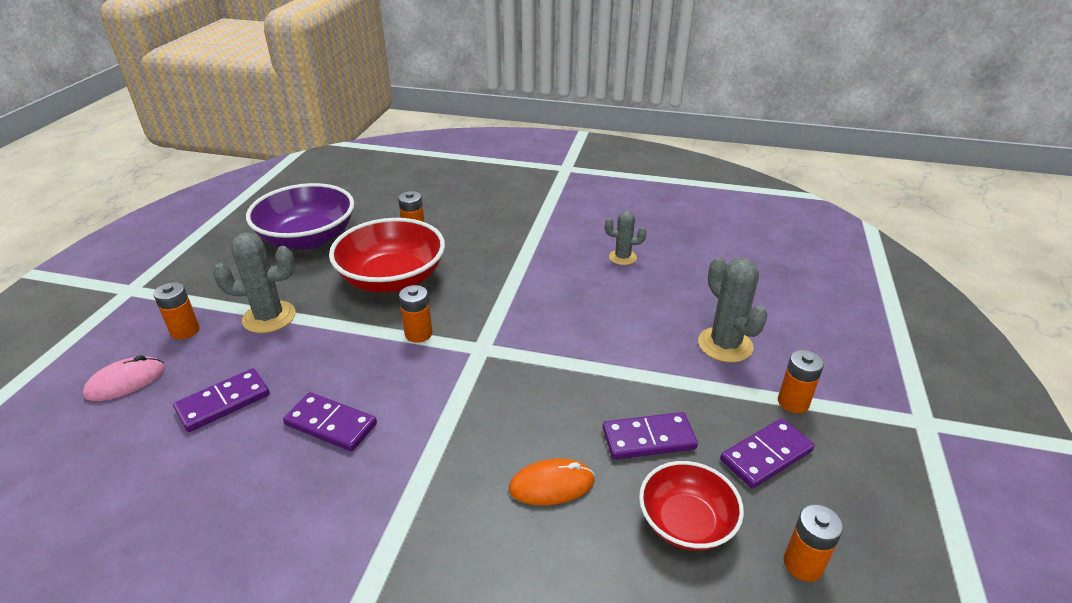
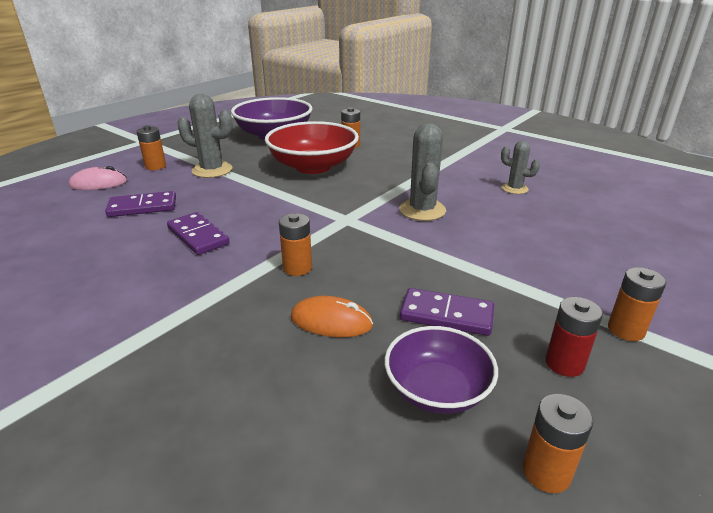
camera: 25 degrees right, 5 degrees down
(418, 334) = (305, 200): orange battery -> orange battery (297, 268)
(686, 522) = (437, 389): red bowl -> purple bowl
(725, 345) = (576, 267): grey cactus -> grey cactus (422, 210)
(766, 455) = (564, 363): purple domino -> red battery

